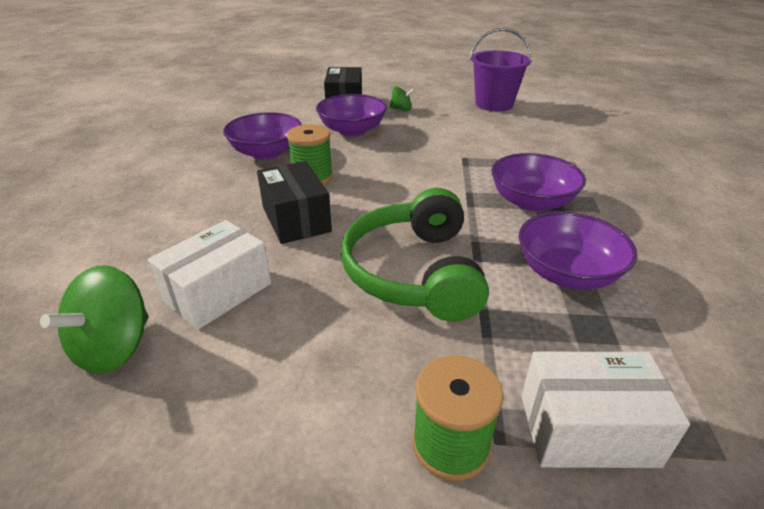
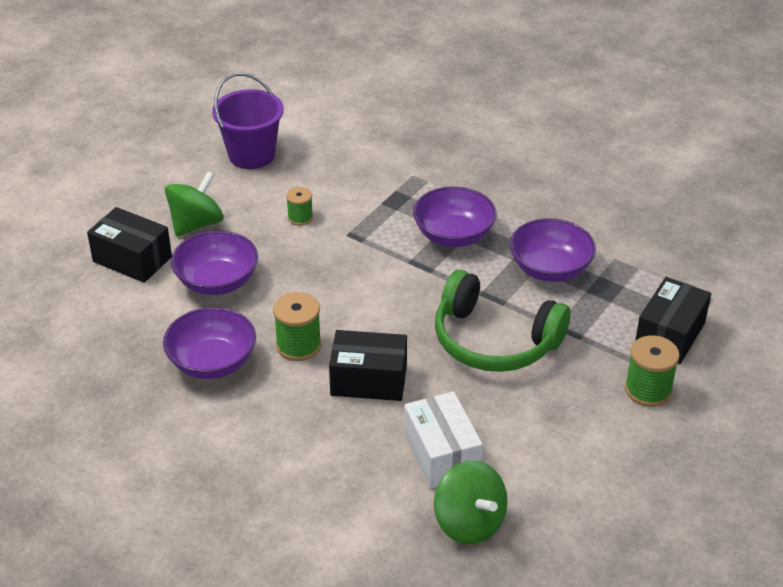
camera: 60 degrees left, 5 degrees up
(401, 109) = (196, 224): green spinning top -> green spinning top, size x1.84
(455, 136) = (300, 217): none -> green spool
(587, 429) = (669, 335): white box -> black box

